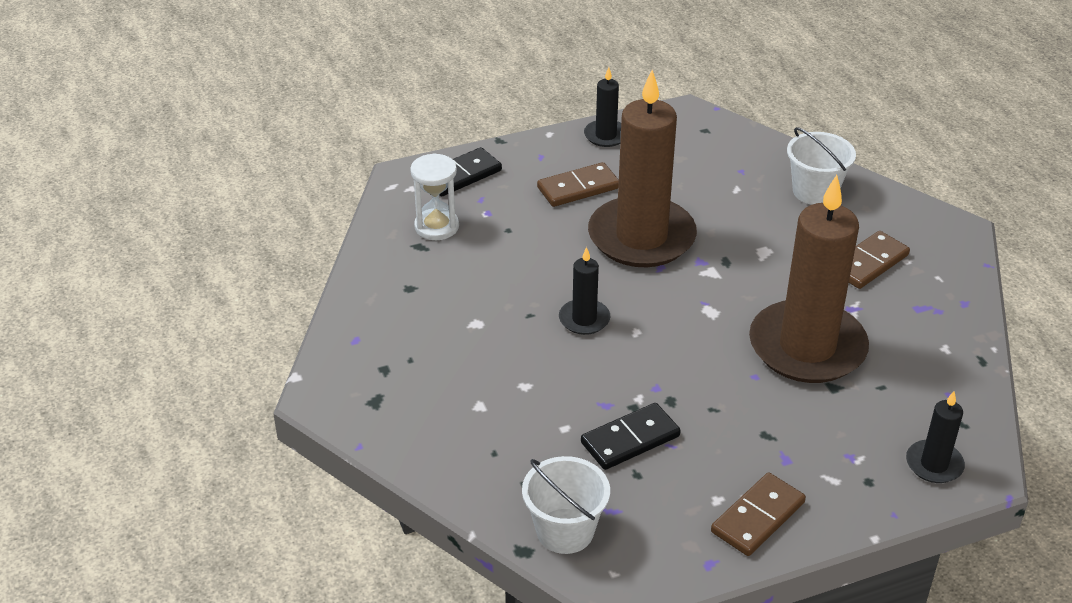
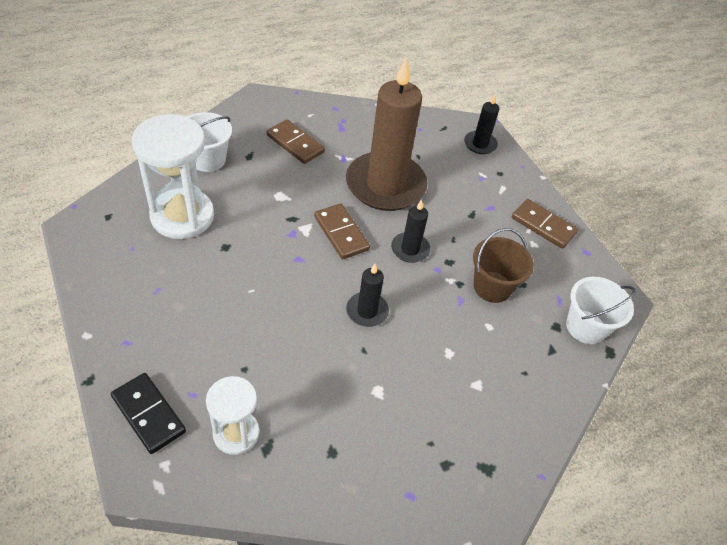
camera: 100 degrees left, 10 degrees up
(578, 188) = (184, 312): brown domino -> brown domino (341, 233)
(606, 135) = (101, 288): black candle -> black candle (410, 249)
(630, 439) = (492, 287): black domino -> brown bucket
(641, 237) = (260, 269): brown candle -> none
(714, 178) = (182, 216): none -> white hourglass

